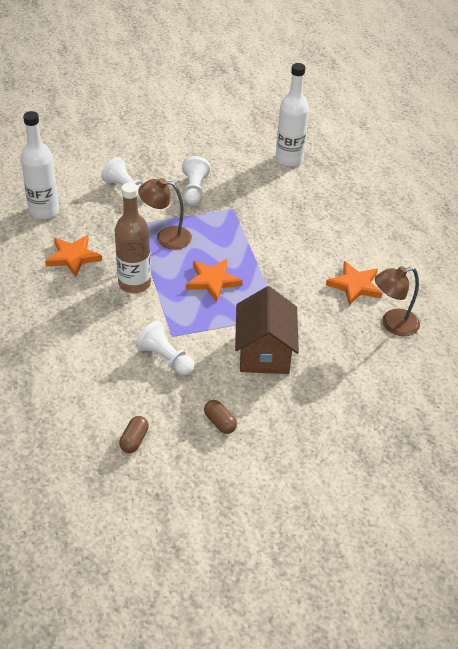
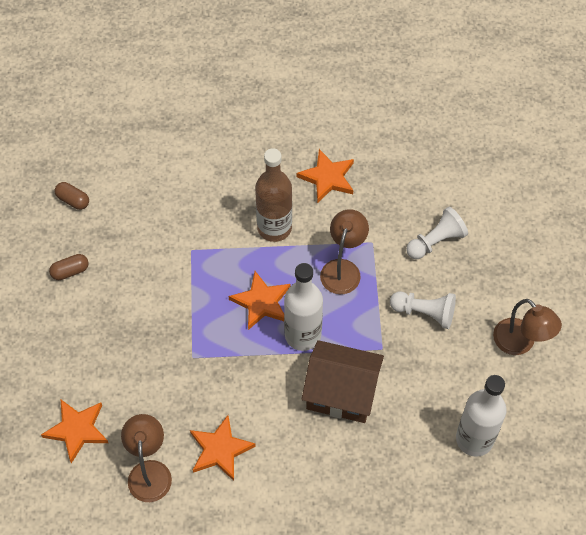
camera: 105 degrees right, 15 degrees up
(44, 211) = (409, 158): white bottle -> white bottle (303, 335)
(165, 358) = (162, 240): white pawn -> none
(205, 143) = (520, 343): none -> brown lamp
(264, 352) = (145, 329): brown house -> brown house (341, 392)
(378, 379) = (77, 430): none -> orange star

